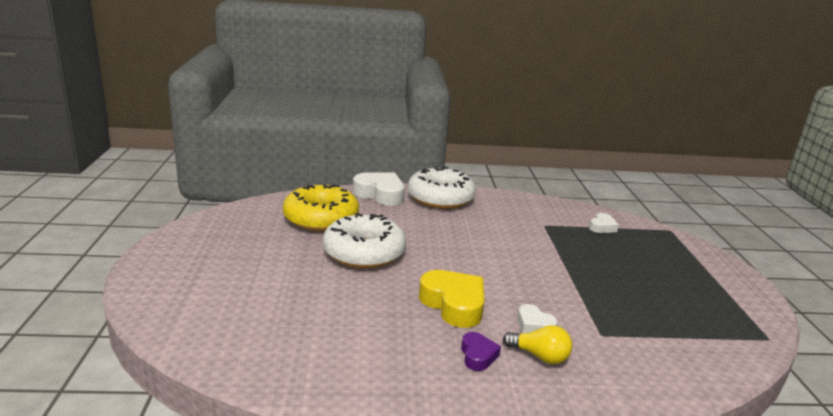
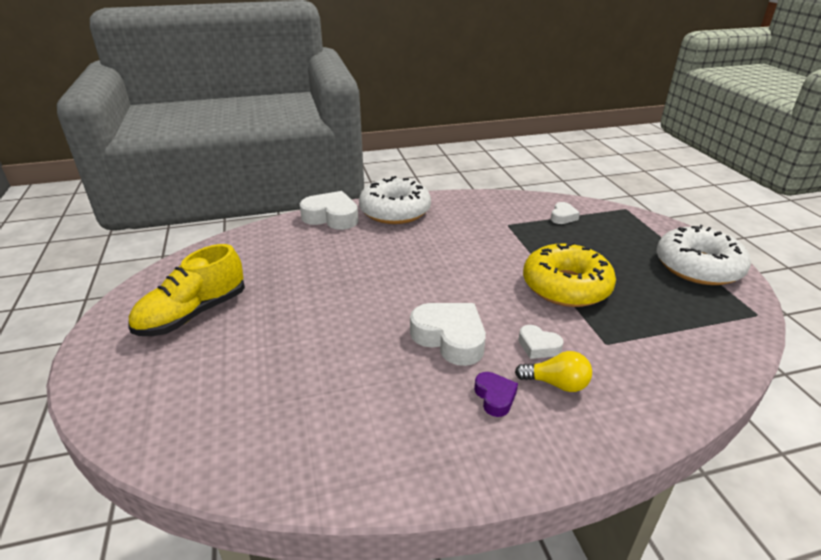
camera: 10 degrees left, 10 degrees up
(236, 248) = (193, 314): none -> yellow shoe
(321, 218) = (277, 258): yellow donut -> yellow donut (566, 286)
(364, 253) = (336, 292): white donut -> white donut (698, 267)
(454, 304) = (450, 338): yellow heart -> white heart

